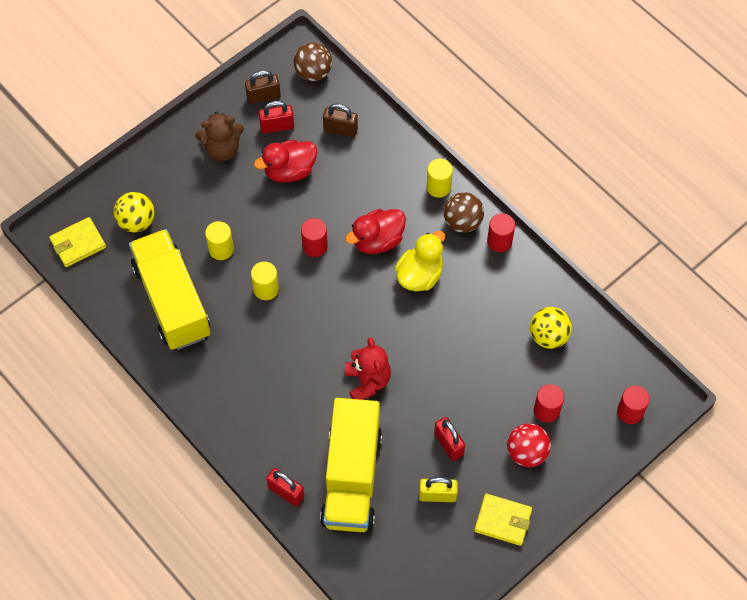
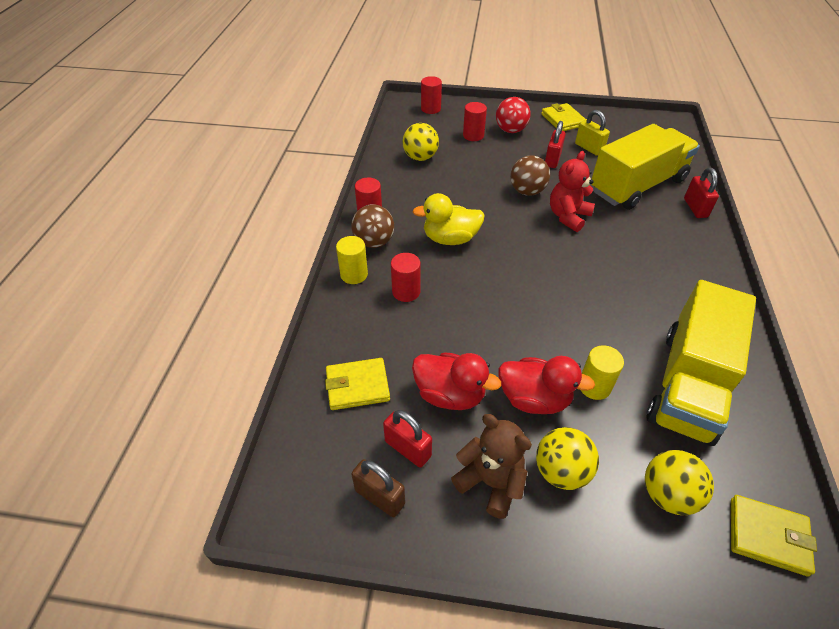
camera: 130 degrees left, 15 degrees down
(195, 185) = (561, 471): none -> yellow ball
(266, 289) = (584, 323): yellow cylinder -> none
(313, 72) = (299, 469): brown ball -> brown ball (527, 191)
(315, 246) = (504, 318): red cylinder -> red cylinder (406, 292)
(340, 129) = (357, 386): brown padlock -> yellow wallet
(377, 240) = (449, 281): red duck -> red duck (534, 399)

